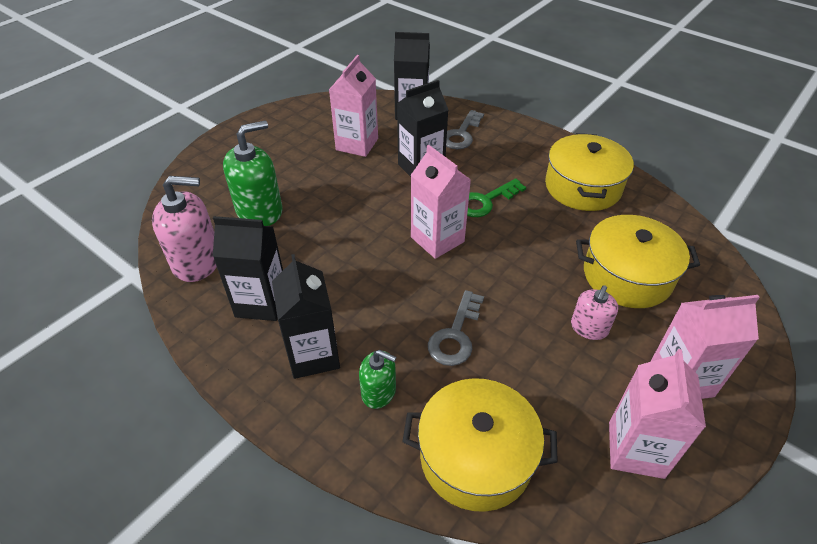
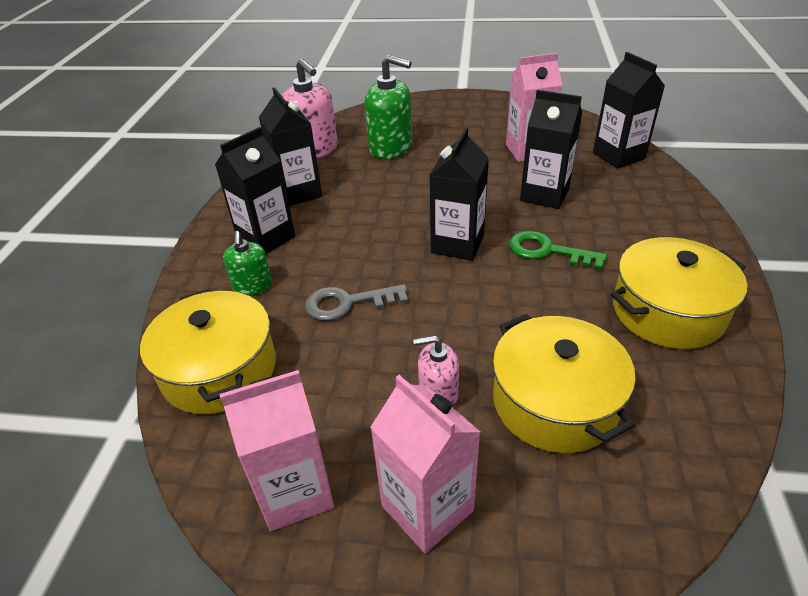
camera: 60 degrees right, 5 degrees down
(437, 239) = (457, 244): pink carton -> black carton
(461, 134) = (630, 196): grey key -> none

